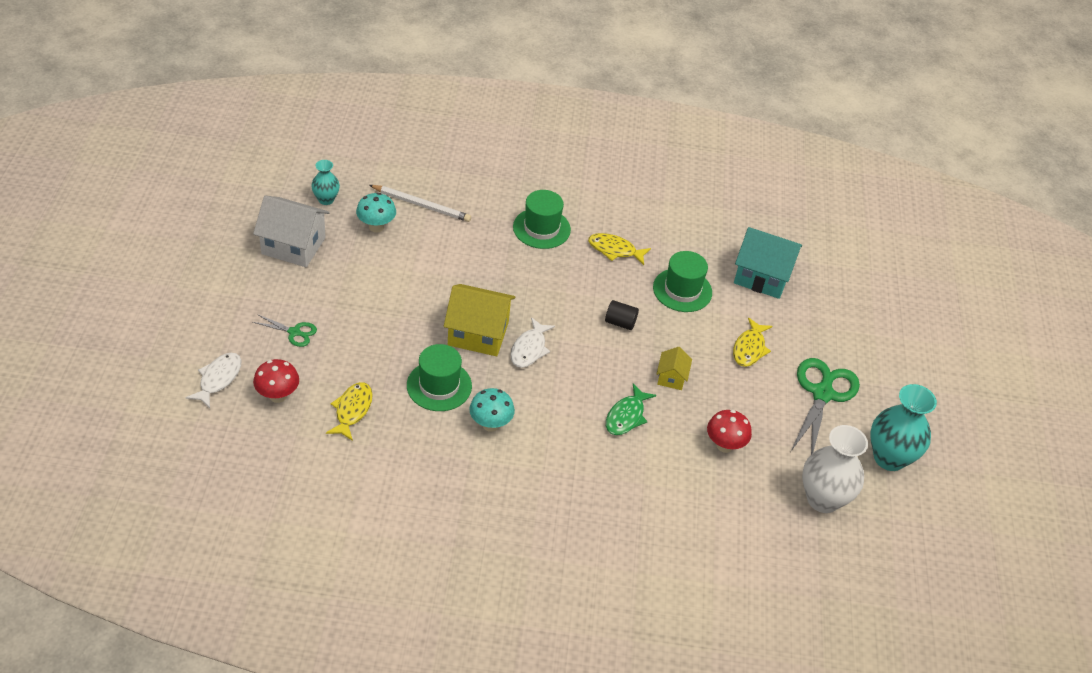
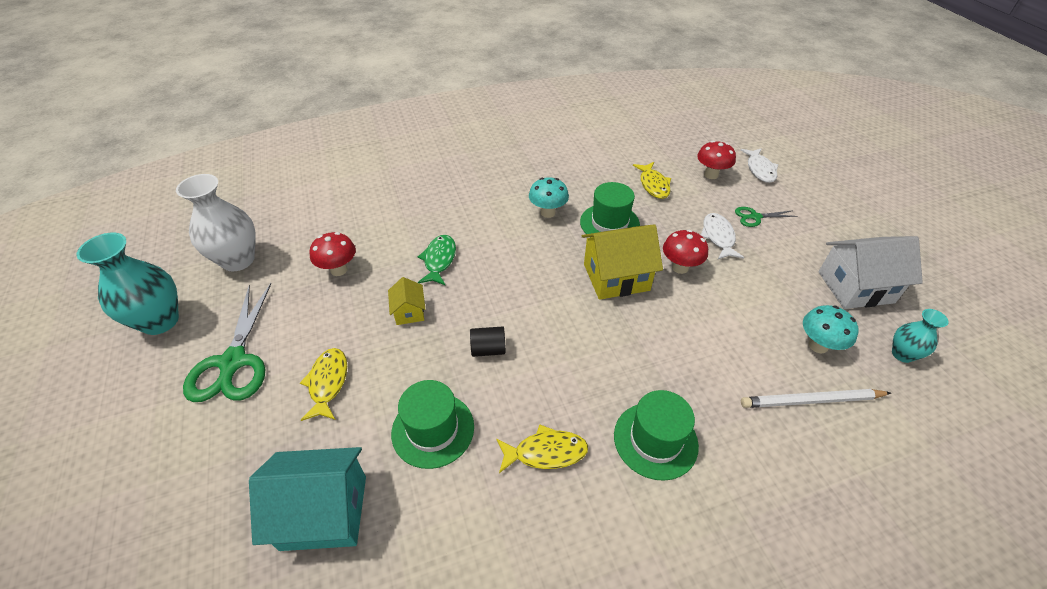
camera: 160 degrees right, 0 degrees up
(416, 318) = (680, 267): none -> red mushroom
(529, 349) = (560, 283): white fish -> white fish (718, 237)

